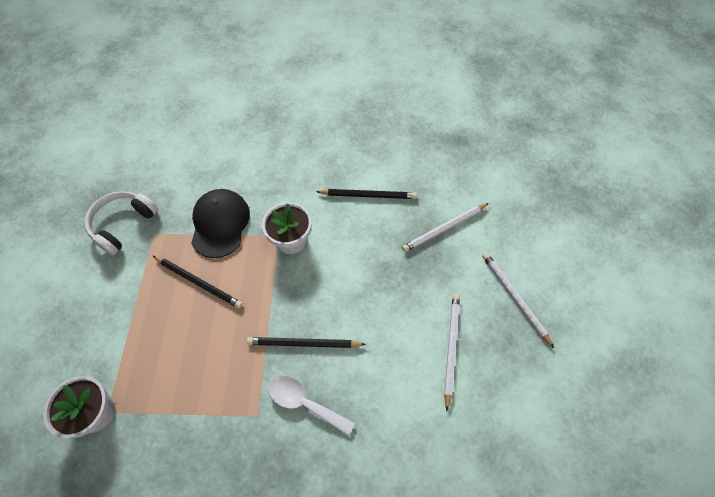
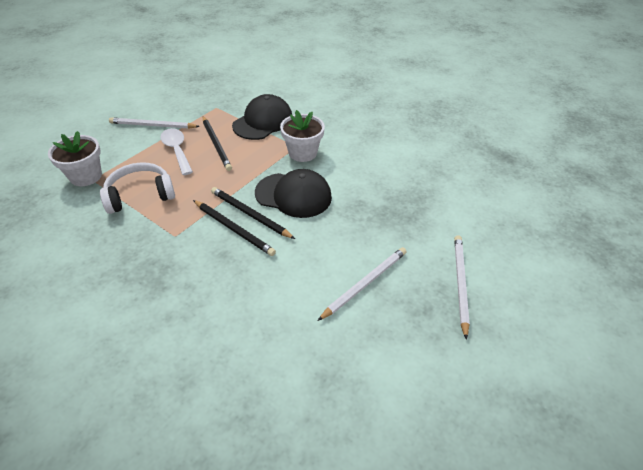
camera: 35 degrees right, 15 degrees down
(123, 225) = (202, 95): white headphones -> white headphones (140, 195)
(304, 402) = (214, 248): white spoon -> white spoon (177, 150)
(323, 295) = (293, 195): none -> black cap
(368, 195) = (390, 155): black pencil -> black pencil (234, 229)
(444, 228) = (436, 205): white pencil -> white pencil (152, 125)

